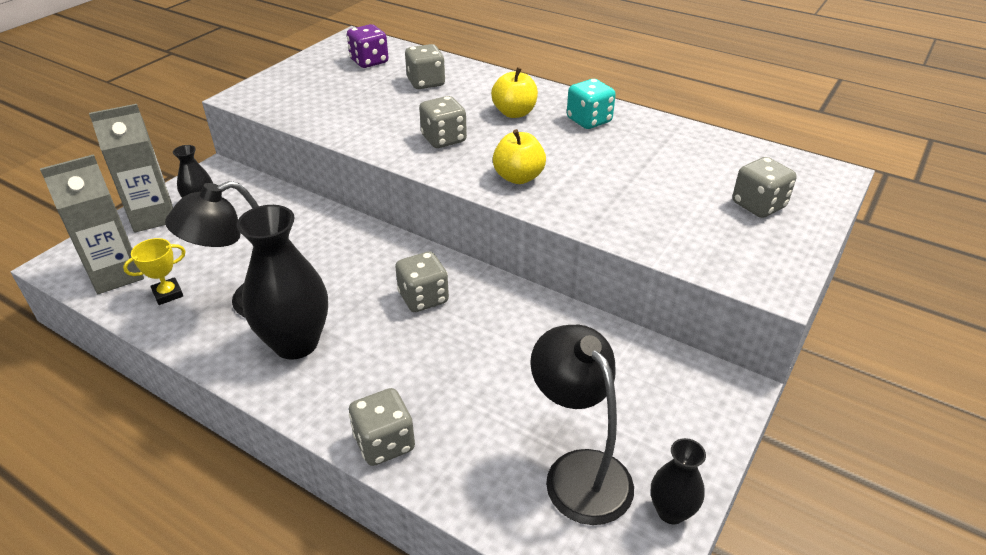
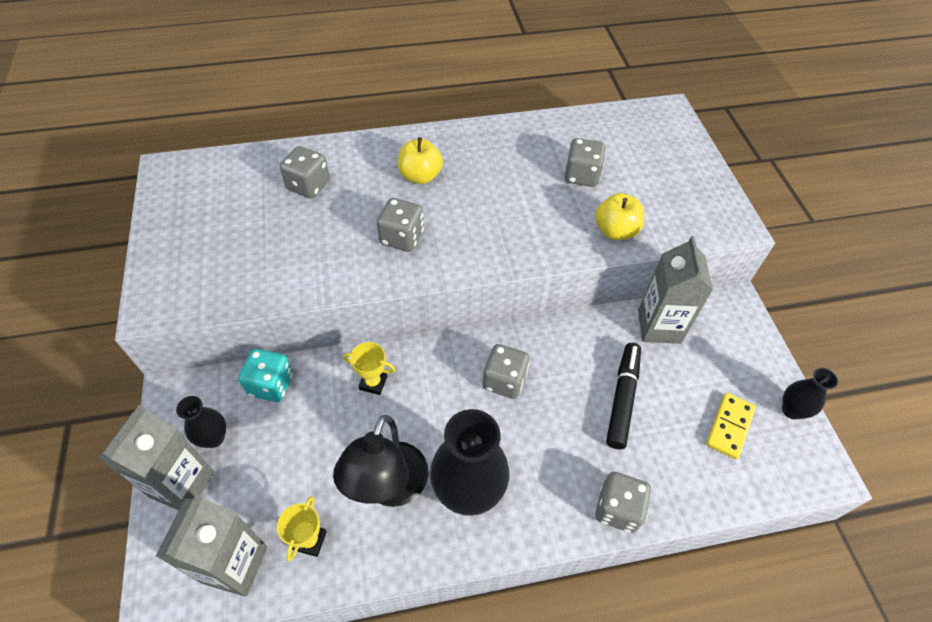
camera: 45 degrees left, 15 degrees up
(331, 238) = (373, 383): none -> yellow trophy
(369, 61) = (223, 190): purple dice -> none
(504, 376) = (622, 398): none -> black marker
(518, 177) = (501, 239): yellow apple -> yellow apple (615, 231)
(579, 471) = (729, 427): black lamp -> yellow domino
(589, 120) = (481, 151): turquoise dice -> turquoise dice (271, 385)
(618, 352) = (659, 326): none -> grey carton
(758, 205) = (661, 164): grey dice -> grey dice (581, 176)

